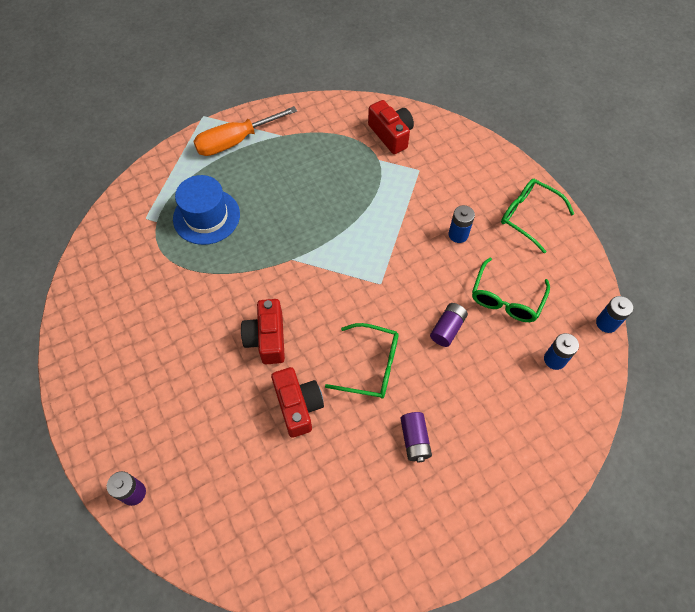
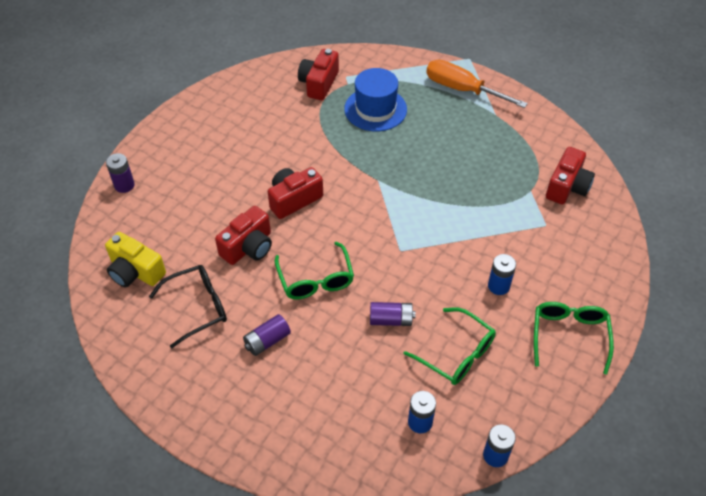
camera: 60 degrees right, 10 degrees down
(136, 244) = (319, 83): none -> red camera
(260, 529) = (135, 271): none -> yellow camera
(341, 486) = (198, 307): none -> black glasses
(506, 299) = (457, 354): green glasses -> green glasses turned 135 degrees counterclockwise

